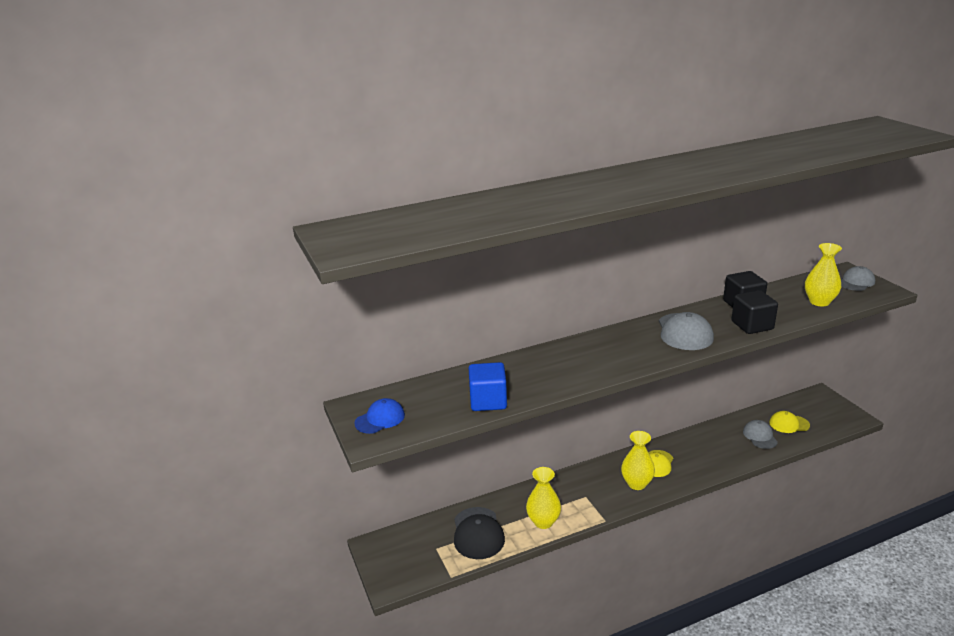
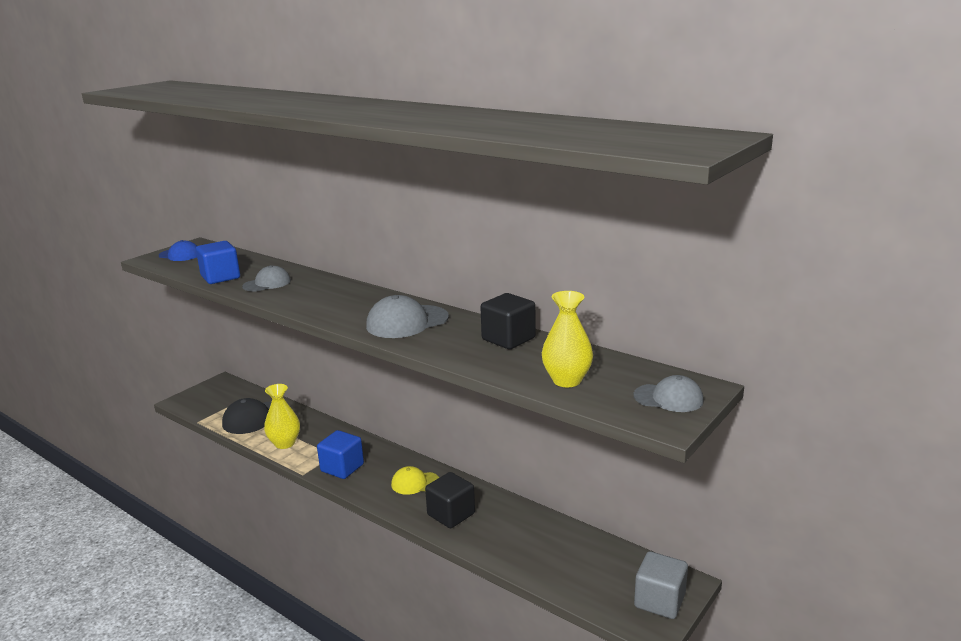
camera: 60 degrees right, 5 degrees down
(610, 496) = (342, 468): none -> blue cube
(636, 484) = (372, 478): yellow vase -> none
(752, 325) = (455, 351): black cube -> black cube (451, 514)
(760, 436) = (527, 544): grey cap -> grey cap (267, 283)
(789, 424) = (577, 564): yellow cap -> none
(833, 407) = (659, 601): none -> grey cube

